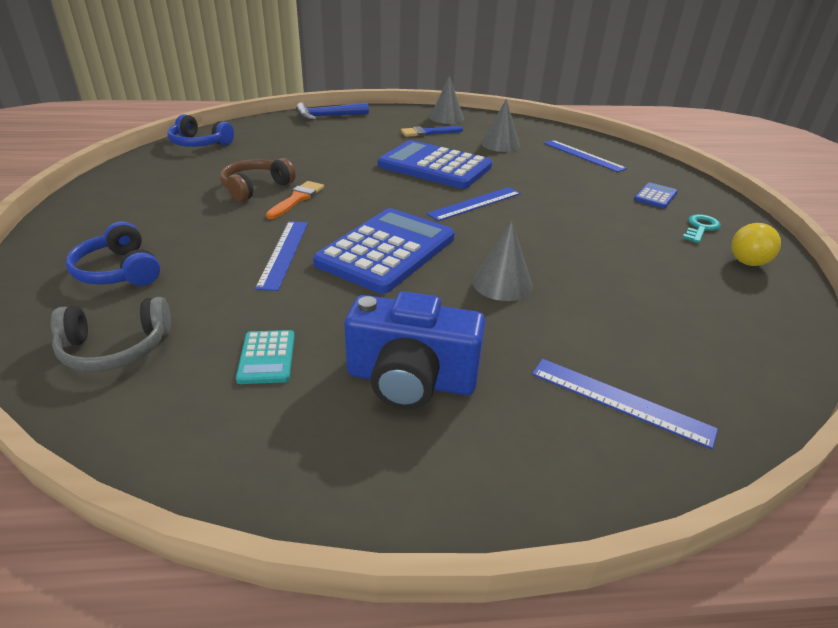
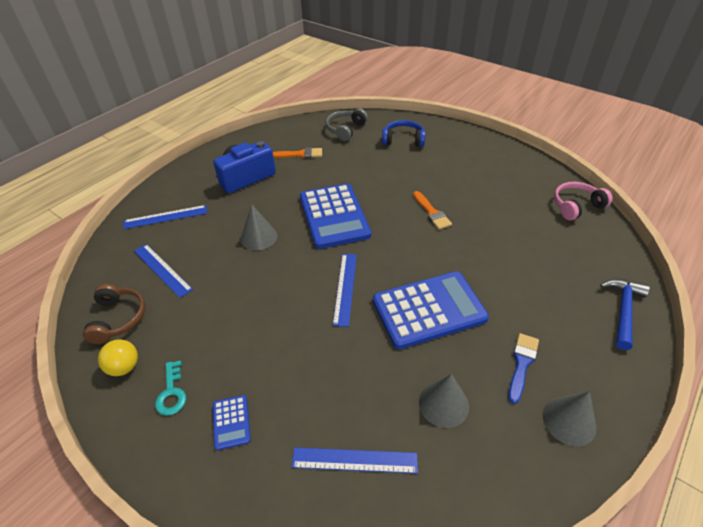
camera: 135 degrees right, 10 degrees up
(199, 143) = (576, 206): blue headphones -> pink headphones
(255, 188) = (465, 203): brown headphones -> brown headphones (118, 318)
(267, 357) = (300, 154): turquoise calculator -> orange brush
(284, 253) = (370, 184): blue ruler -> blue ruler (162, 270)

